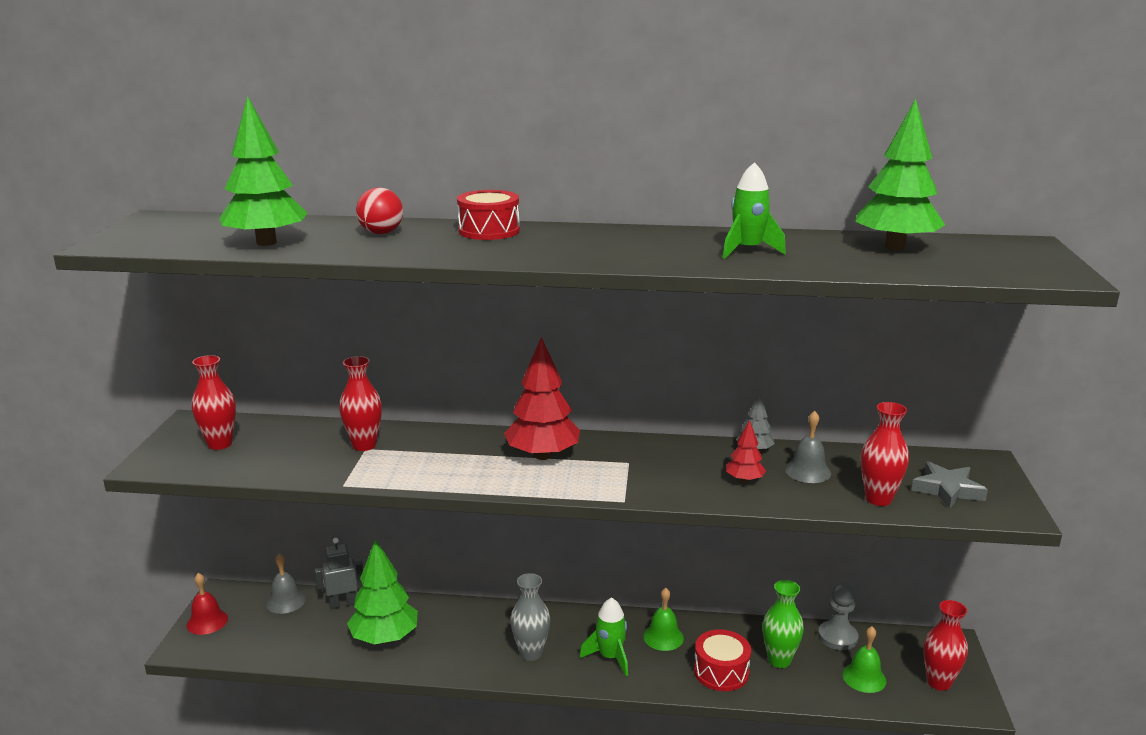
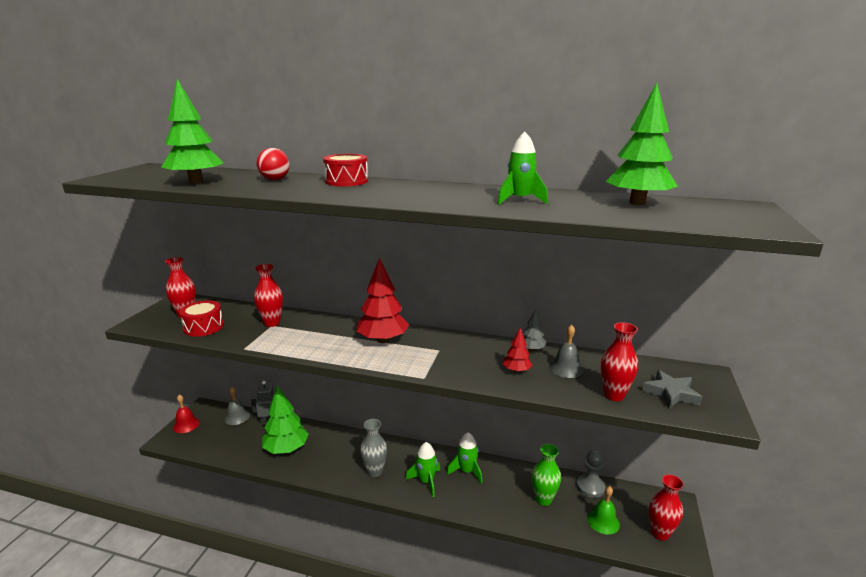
camera: 10 degrees right, 0 degrees up
(663, 637) = (466, 471): green bell -> green rocket
(721, 672) = (499, 502): red drum -> red drum (203, 327)

